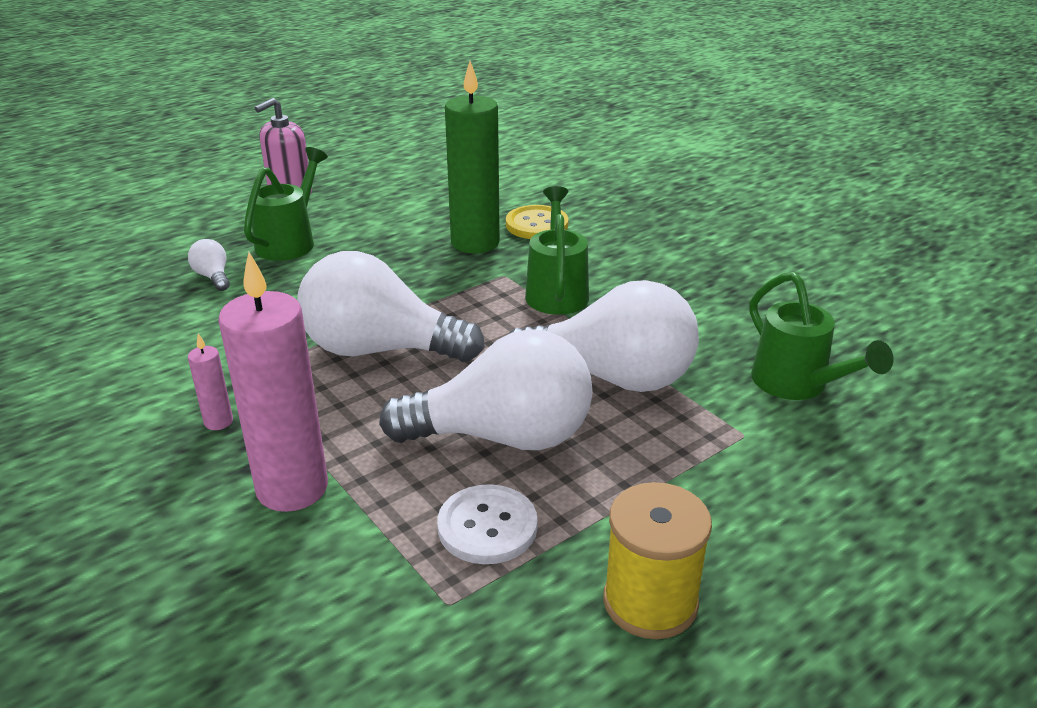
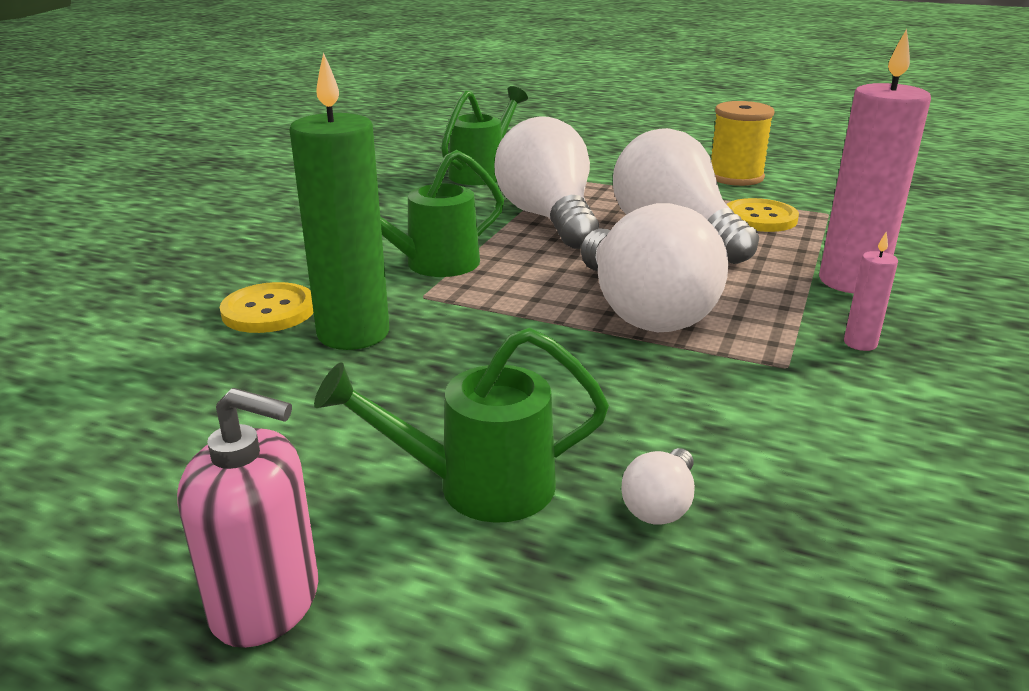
camera: 120 degrees left, 5 degrees down
(487, 527) = (760, 218): white button -> yellow button

